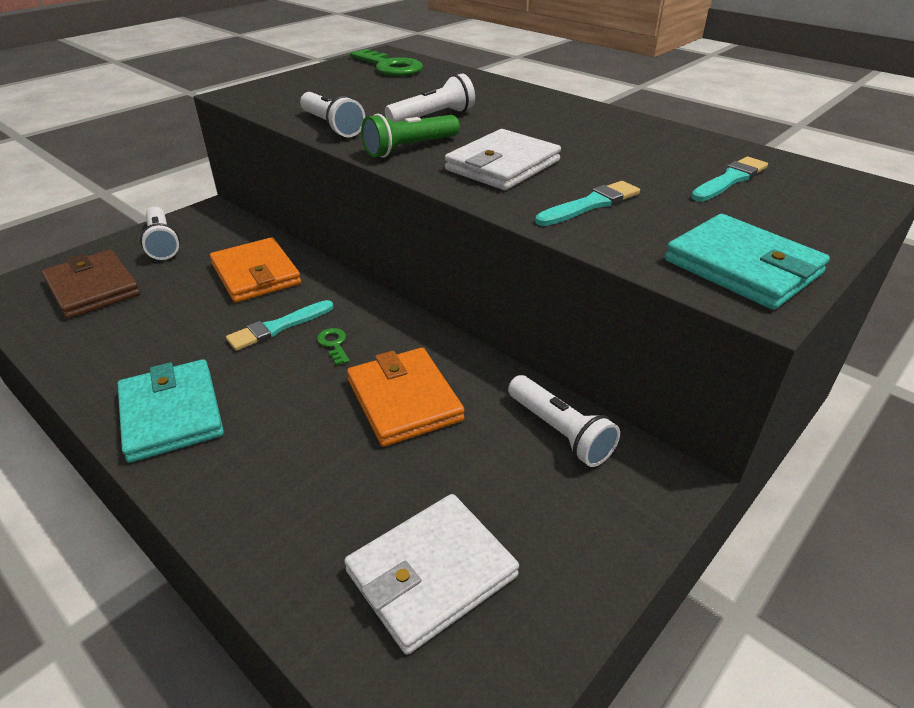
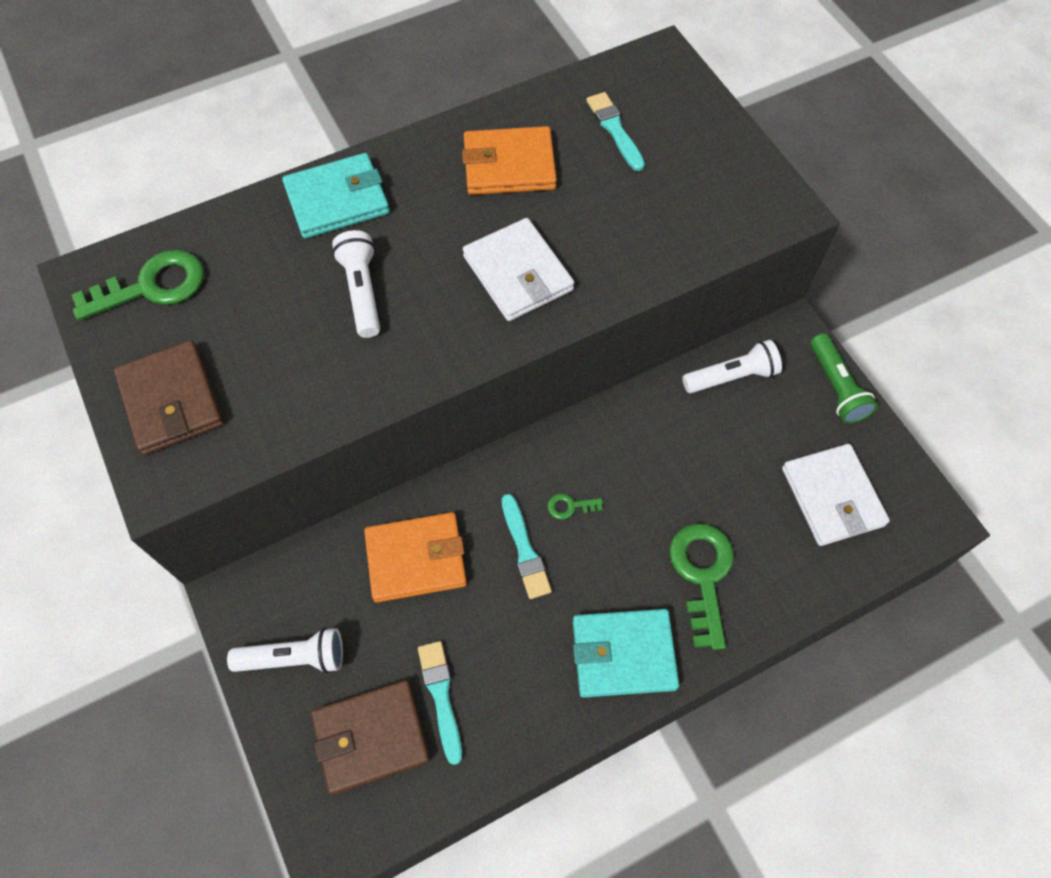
camera: 70 degrees left, 25 degrees up
(277, 458) = (702, 575): none -> green key
(302, 86) = (171, 400): none -> brown wallet
(332, 126) = (341, 395): white flashlight -> none
(404, 400) = (664, 469): orange wallet -> orange wallet (509, 165)
(409, 148) = (440, 336): green flashlight -> green flashlight (836, 387)
(590, 204) = (621, 241): turquoise brush -> turquoise brush (441, 696)
(742, 267) = (746, 196): turquoise wallet -> turquoise wallet (337, 200)

